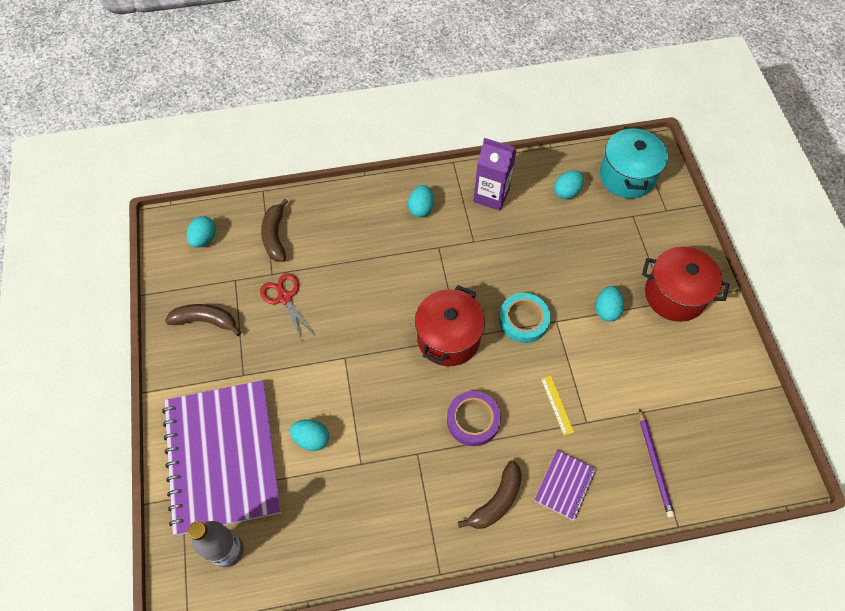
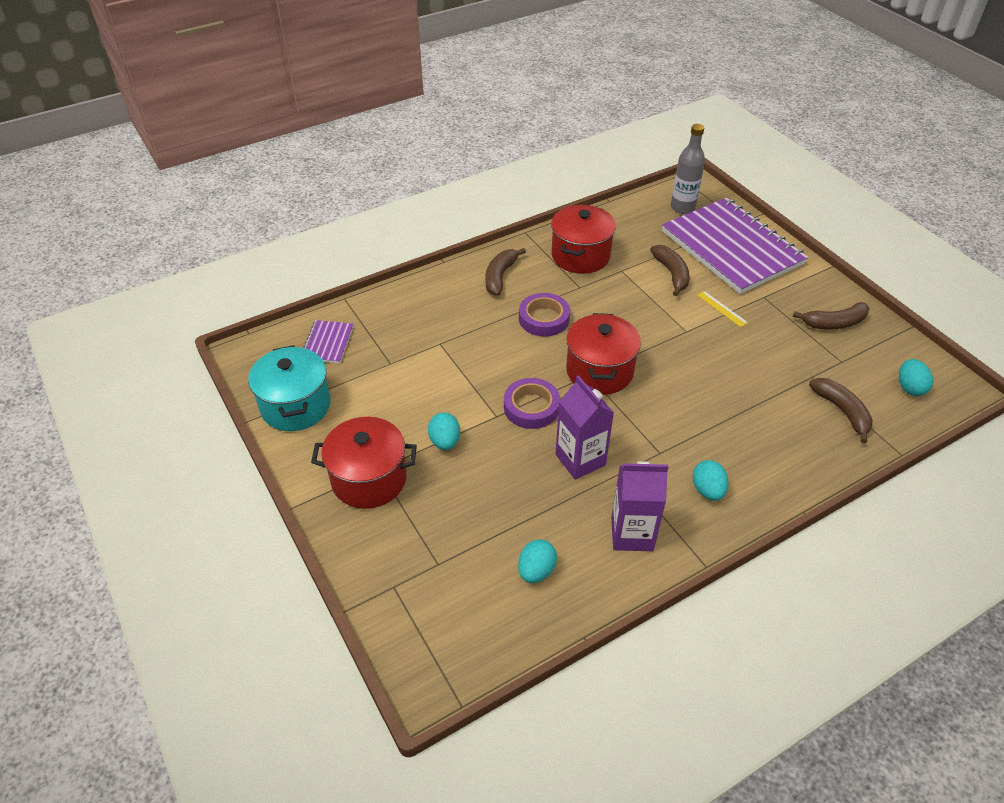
camera: 160 degrees right, 15 degrees down
(285, 298) = (780, 360): red scissors -> none
(311, 439) = (672, 274): turquoise egg -> brown banana
(393, 504) = (580, 256): none -> red pot
(503, 260) = (580, 460): none -> purple carton
(523, 320) = (531, 407): turquoise tape -> purple tape
(557, 405) = (472, 348): yellow ruler -> yellow ruler (722, 309)
(564, 485) = (447, 299): purple notebook -> purple notebook (328, 343)
(627, 176) = (459, 622): turquoise pot -> turquoise pot (295, 406)
(654, 464) = (370, 330): purple pencil -> none

